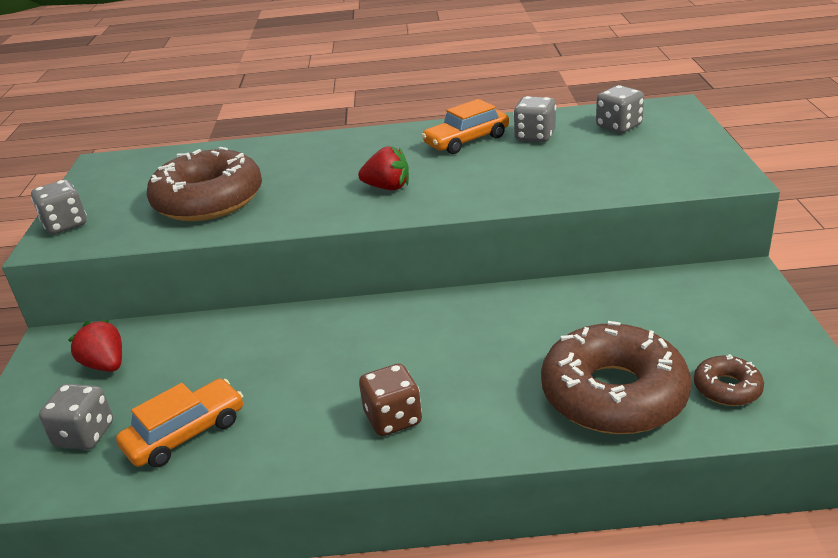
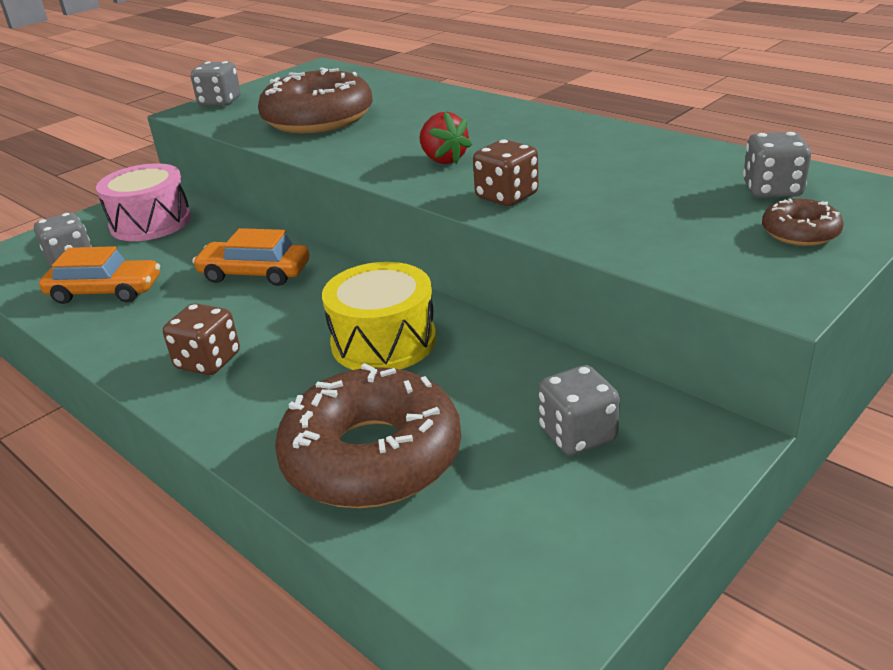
camera: 45 degrees right, 0 degrees up
(106, 365) = (151, 222): red strawberry -> pink drum
(466, 140) = (590, 145): orange car -> orange car (255, 273)
(485, 191) = (506, 196): none -> brown dice
(489, 333) = (383, 341): none -> yellow drum
(535, 136) = (660, 166): grey dice -> grey dice (577, 435)
(727, 388) = (472, 527): brown donut -> brown donut (800, 232)

